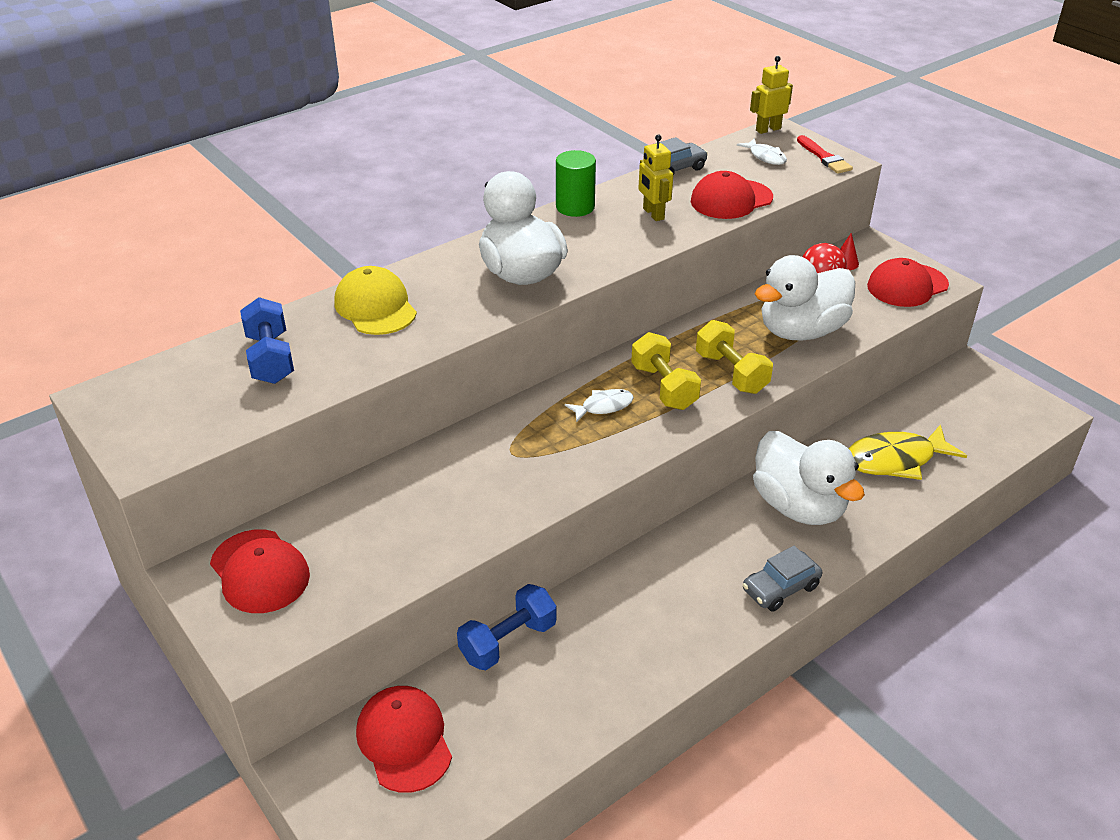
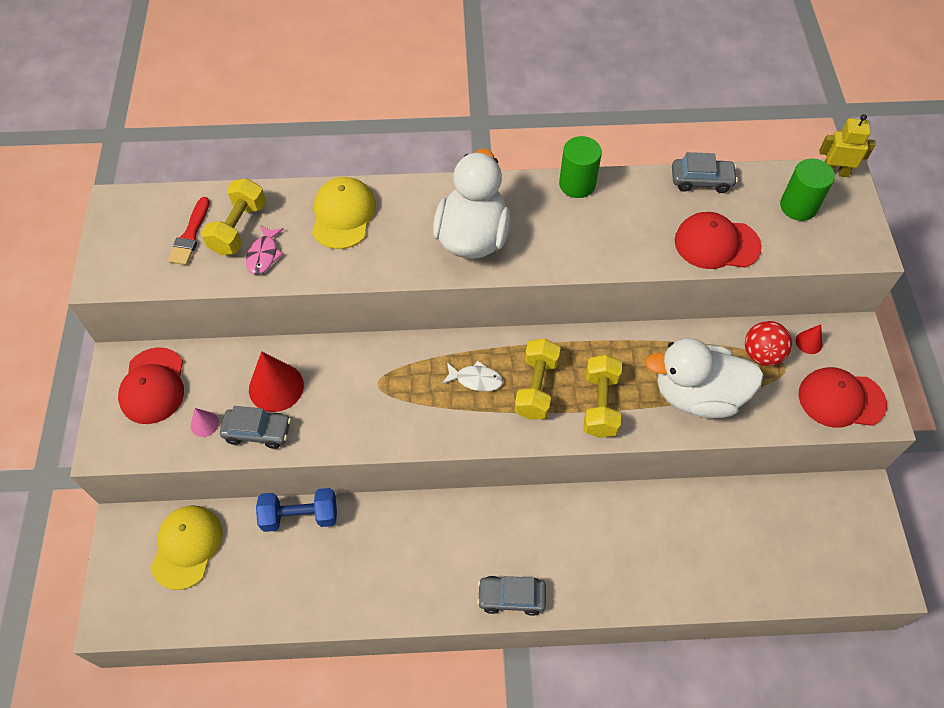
camera: 35 degrees right, 20 degrees up
(270, 358) = (238, 228): blue dumbbell -> yellow dumbbell
(321, 366) = (264, 255): none -> pink fish
(355, 572) = (204, 424): none -> pink cone
(404, 740) = (187, 547): red cap -> yellow cap
(407, 505) = (276, 387): none -> red cone
(423, 549) = (257, 432): none -> grey car
(653, 214) = (634, 225): yellow robot -> none
(765, 157) = (798, 206): white fish -> green cylinder
(798, 506) = (589, 537): white duck -> none
(824, 157) = (854, 235): red brush -> red brush (190, 235)
(895, 460) = (706, 544): yellow fish -> none

